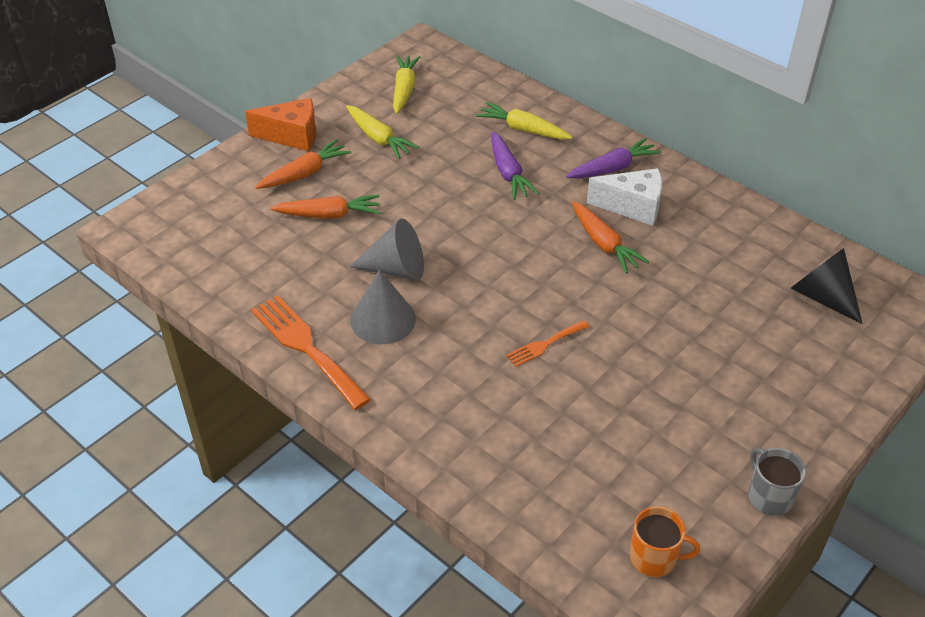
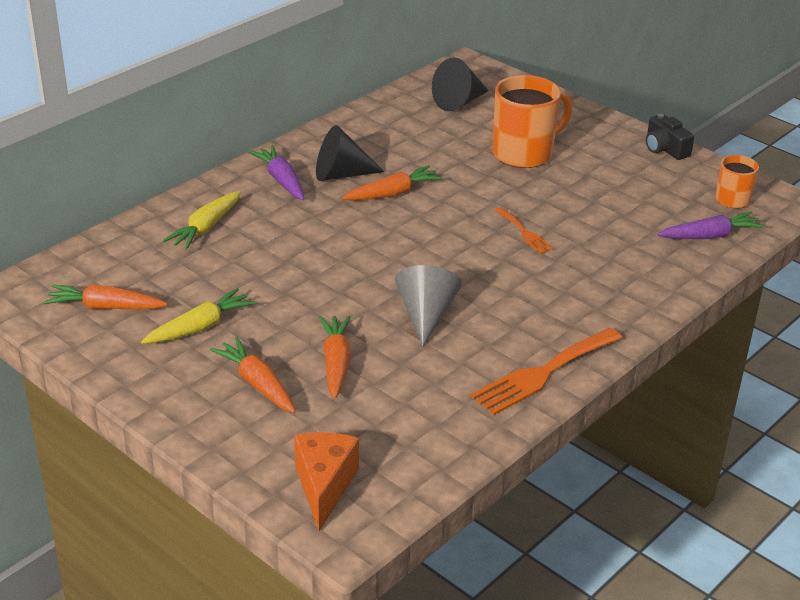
camera: 90 degrees left, 10 degrees down
(292, 136) = (180, 397): orange cheese -> orange cheese (324, 486)
(383, 319) = (500, 324): grey cone -> none
(404, 90) = (106, 307): yellow carrot -> orange carrot
(508, 173) = (279, 240): purple carrot -> purple carrot (709, 236)
(632, 207) = (341, 174): white cheese -> black cone
(715, 351) = (524, 153): none -> orange mug
(769, 497) = (665, 149): grey mug -> black camera

